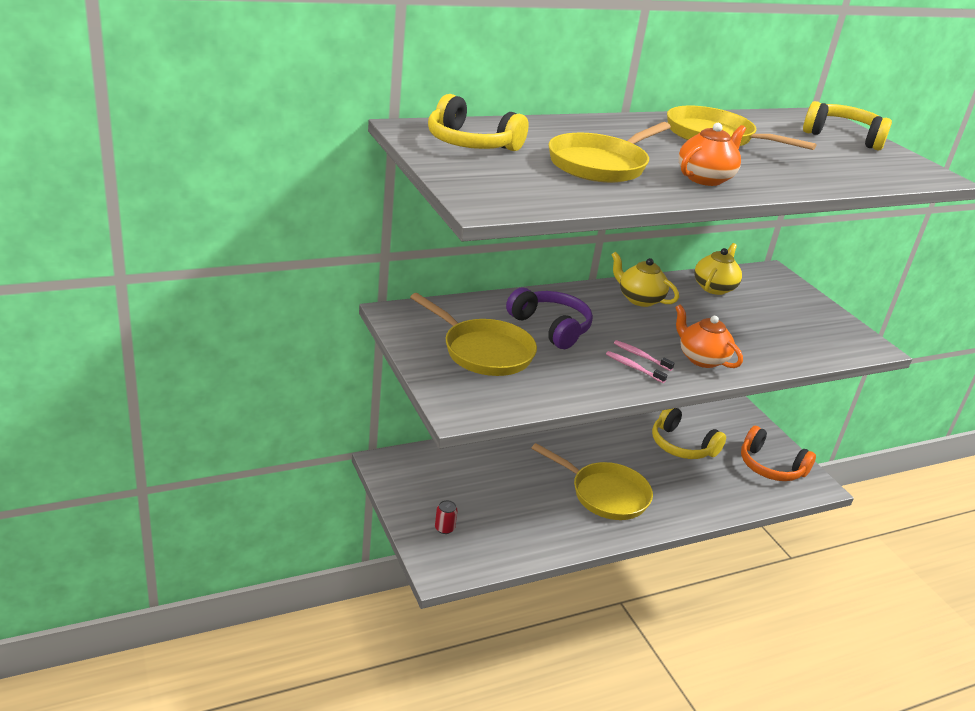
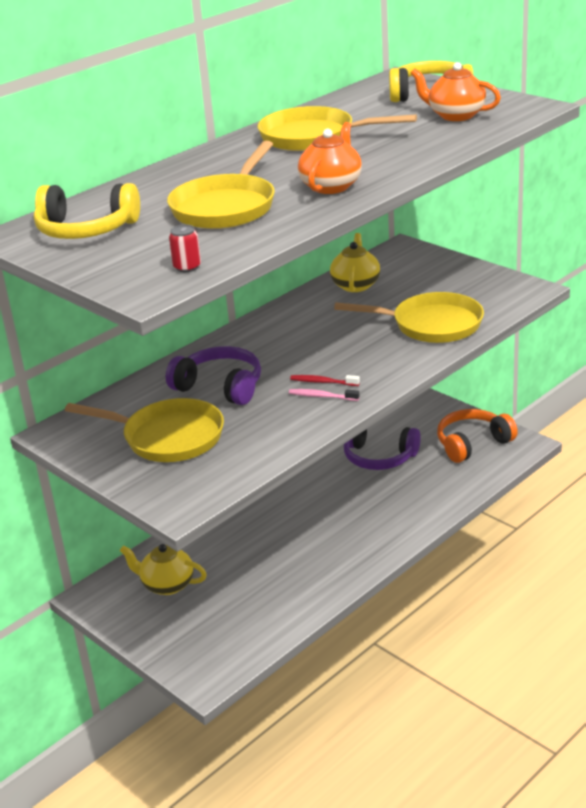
camera: 15 degrees left, 0 degrees up
(444, 528) = (188, 636): red can -> red can (187, 267)
(605, 494) = (329, 536): yellow pan -> yellow pan (431, 325)
(639, 299) = (290, 324): yellow teapot -> yellow teapot (167, 584)
(641, 356) = (323, 382): pink toothbrush -> red toothbrush
(682, 445) = (379, 457): yellow headphones -> purple headphones
(701, 359) = (381, 362): orange teapot -> orange teapot (455, 115)
(770, 466) = (472, 444): orange headphones -> orange headphones turned 135 degrees clockwise

